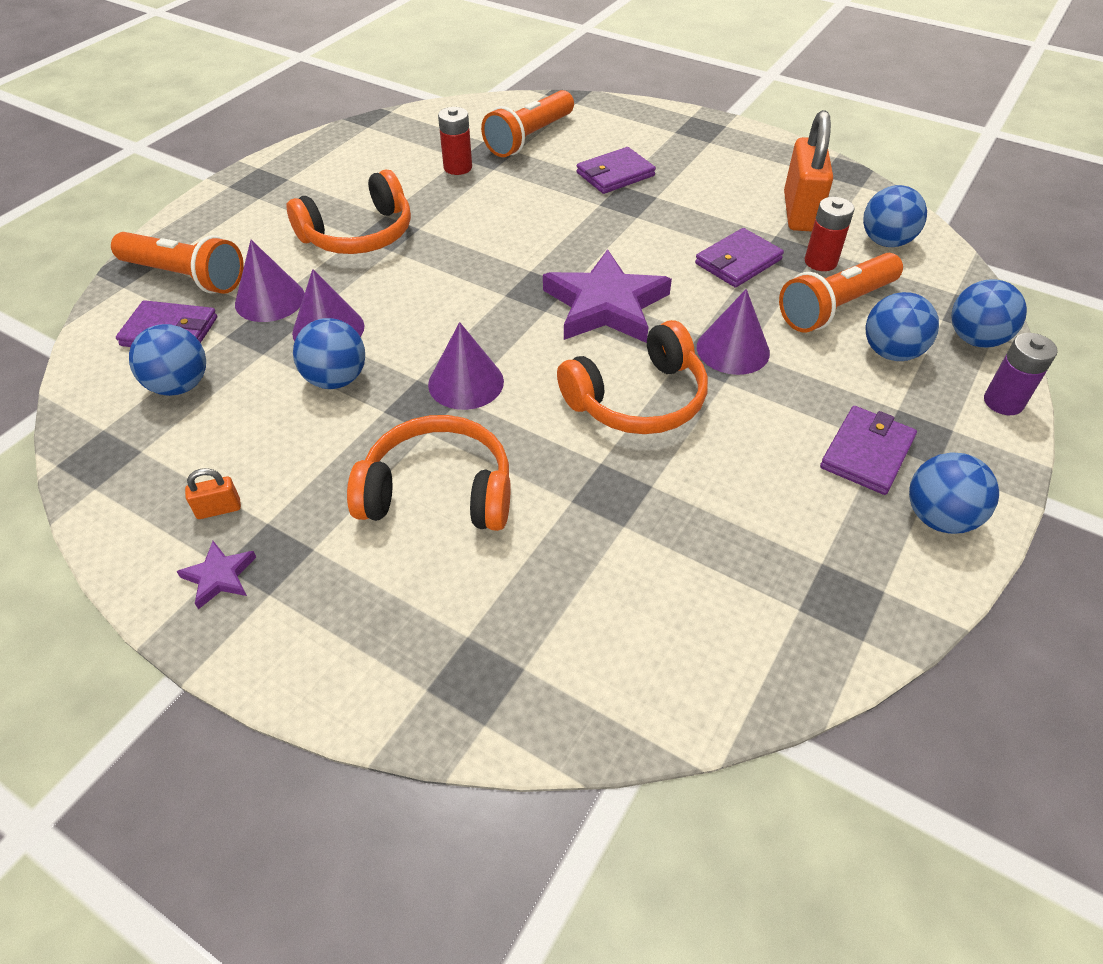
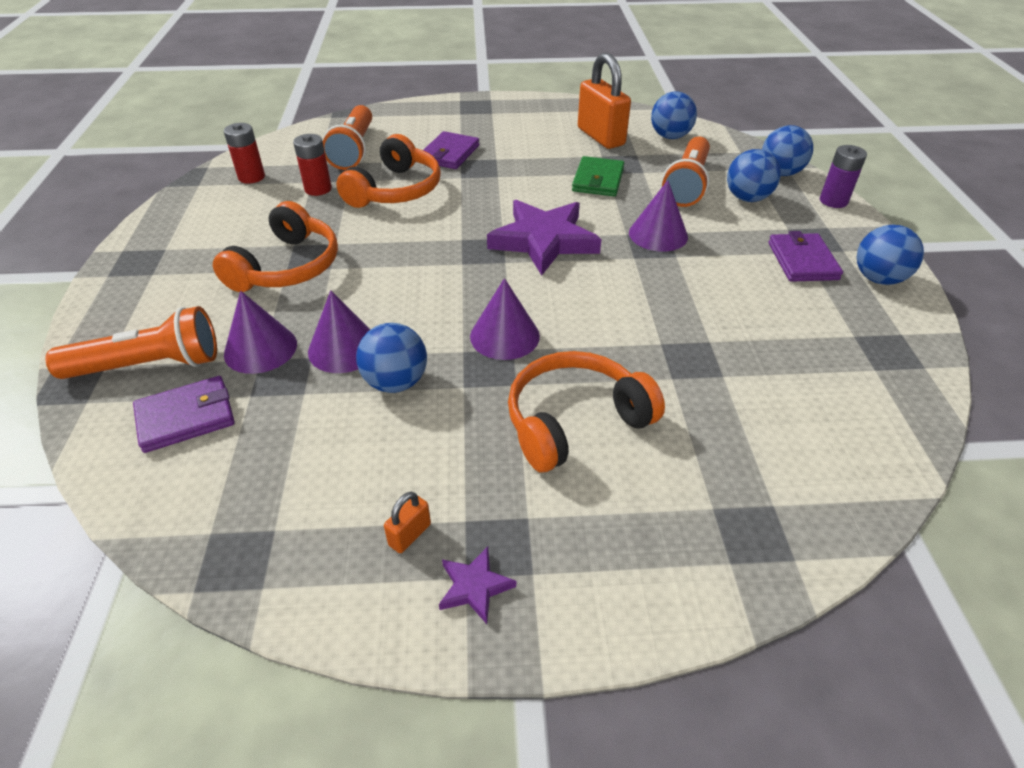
camera: 35 degrees left, 5 degrees down
(180, 385) = (250, 456): blue ball -> none
(637, 399) = (636, 291): orange headphones -> orange headphones (395, 190)
(738, 262) = (598, 180): purple wallet -> green wallet
(820, 262) = (647, 161): red battery -> red battery (251, 177)

